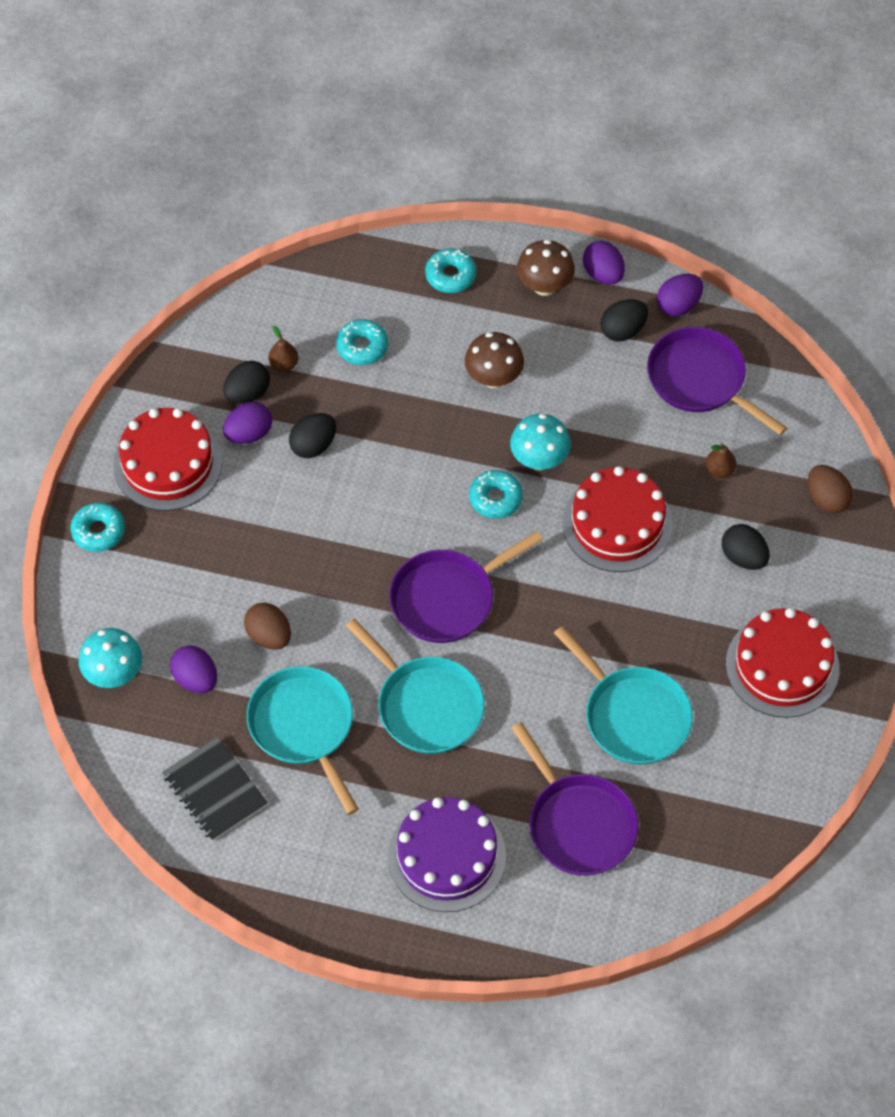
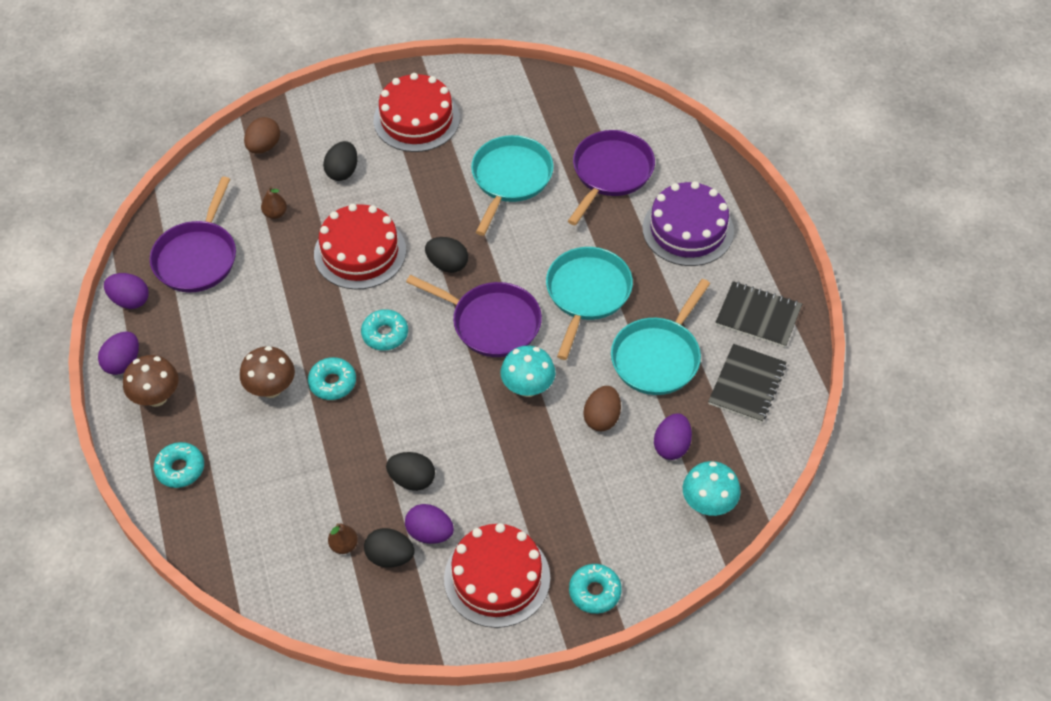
camera: 120 degrees left, 5 degrees down
(288, 855) = (758, 316): none -> black notebook
(362, 347) = (292, 496): turquoise donut -> turquoise donut (332, 383)
(539, 459) = (332, 323): turquoise mushroom -> turquoise mushroom (528, 387)
(623, 330) = (175, 325): black egg -> black egg (447, 264)

